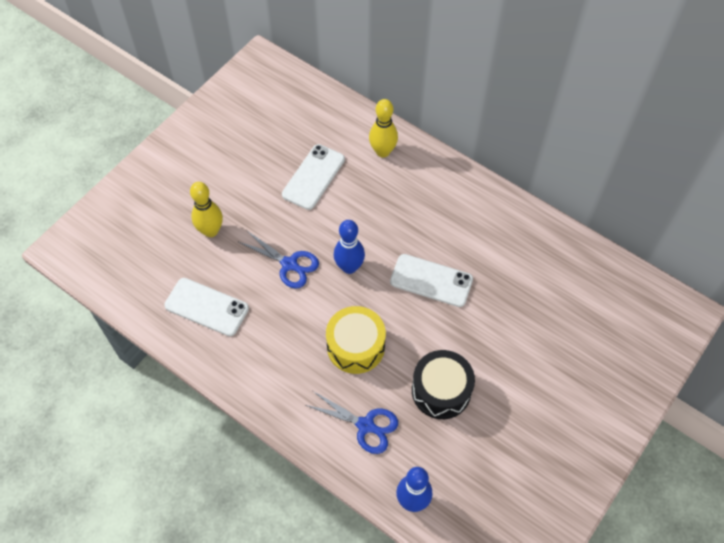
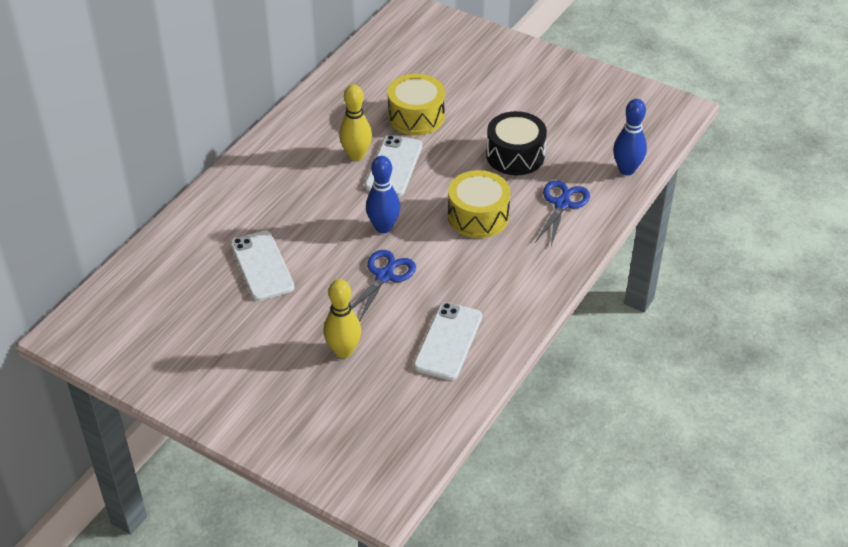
camera: 95 degrees left, 15 degrees down
(313, 177) = (262, 266): white phone -> white phone turned 45 degrees clockwise
(382, 151) = (225, 210): yellow bowling pin -> yellow bowling pin (356, 155)
(504, 305) = (416, 116): none -> yellow drum

